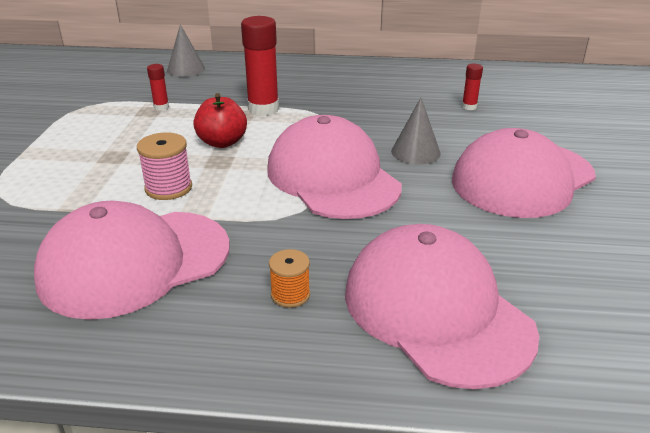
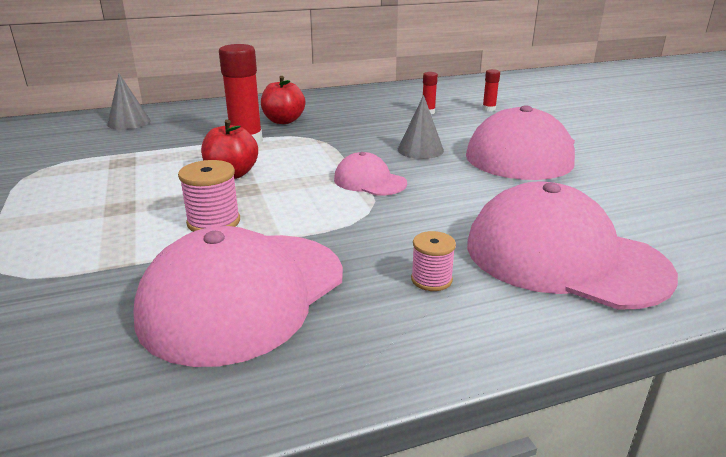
camera: 25 degrees left, 5 degrees down
(161, 107) = (133, 157): red glue stick -> red glue stick (489, 109)
(290, 294) = (431, 279): orange spool -> pink spool
(316, 92) = (283, 121): none -> red apple
(332, 177) = (369, 181): pink cap -> pink cap, size x0.50

